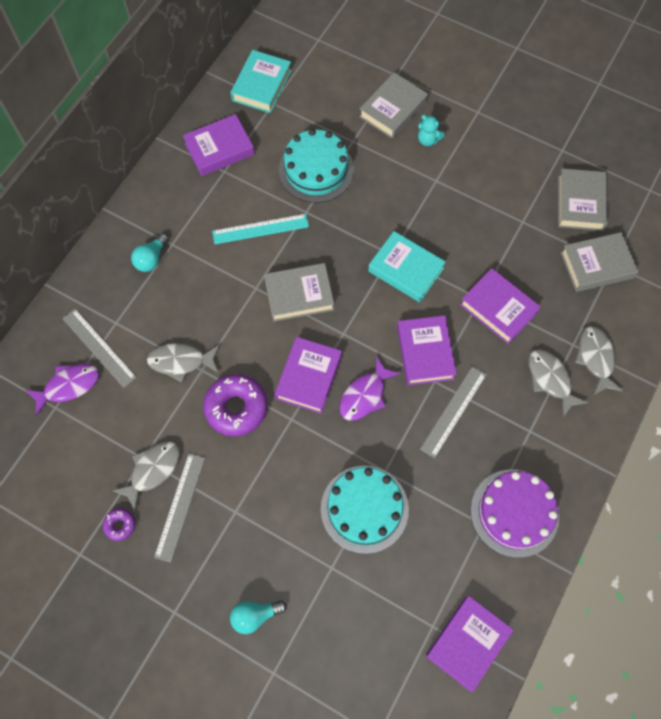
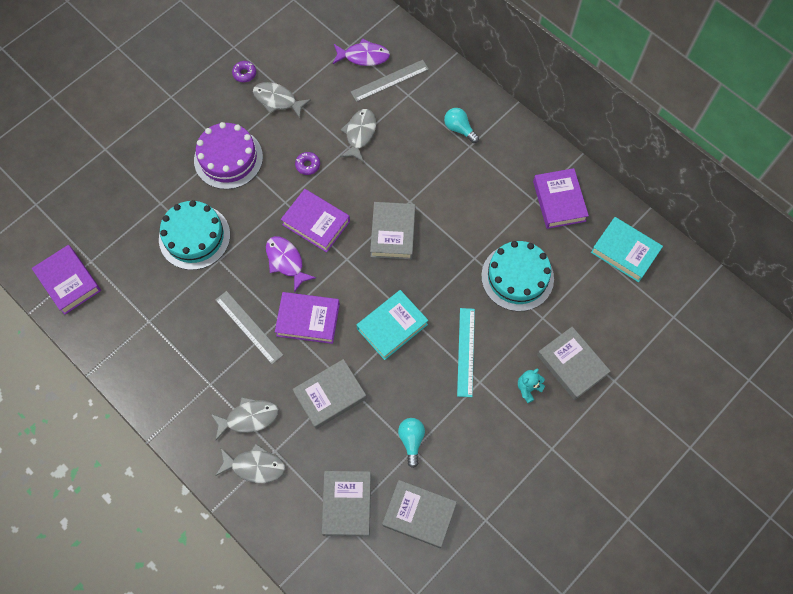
camera: 105 degrees right, 0 degrees up
(68, 386) = (363, 56): purple fish -> purple fish turned 75 degrees counterclockwise
(152, 470) = (277, 100): grey fish -> grey fish turned 150 degrees clockwise
(180, 506) = (244, 113): grey ruler -> none
(236, 408) = (308, 165): purple donut -> purple donut, size x0.48
(255, 615) = (147, 146): turquoise light bulb -> turquoise light bulb (411, 440)
(260, 229) = (466, 217): turquoise ruler -> turquoise ruler (465, 352)
(498, 308) = (330, 395): purple book -> grey book
(514, 513) = (148, 348): purple cake -> purple cake (228, 158)

